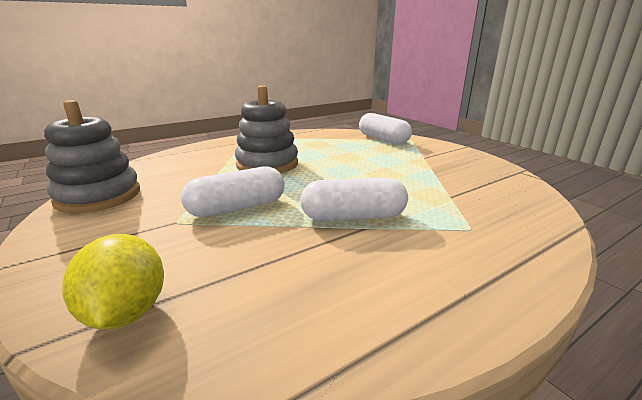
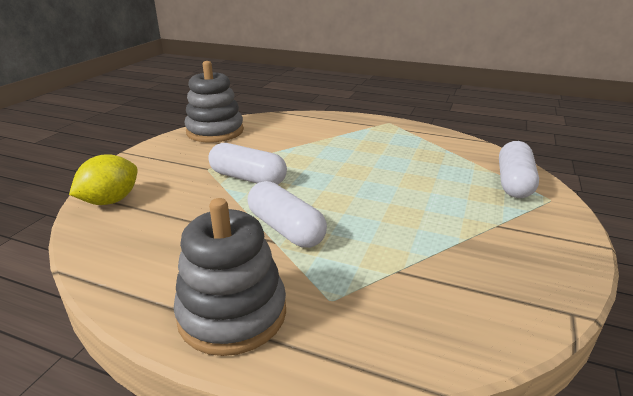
camera: 55 degrees right, 5 degrees up
(267, 164) = (340, 155): grey stacking toy -> grey stacking toy (232, 313)

